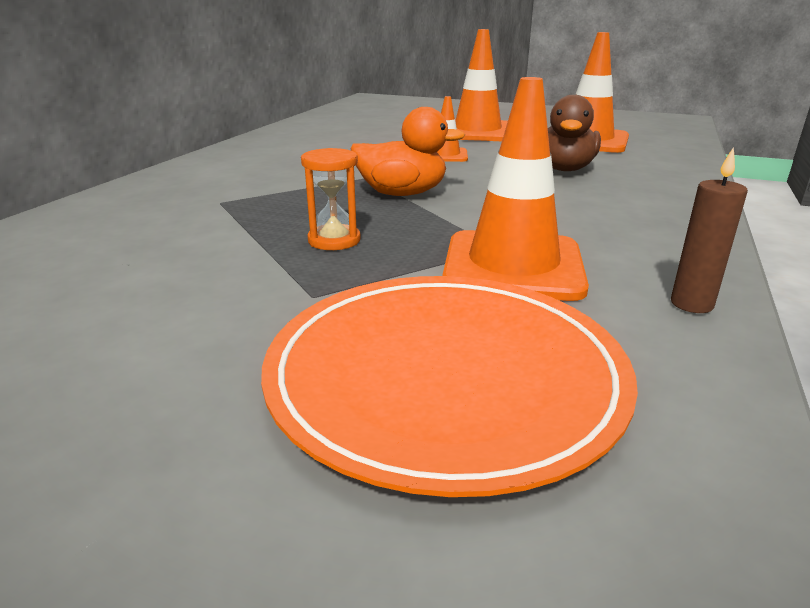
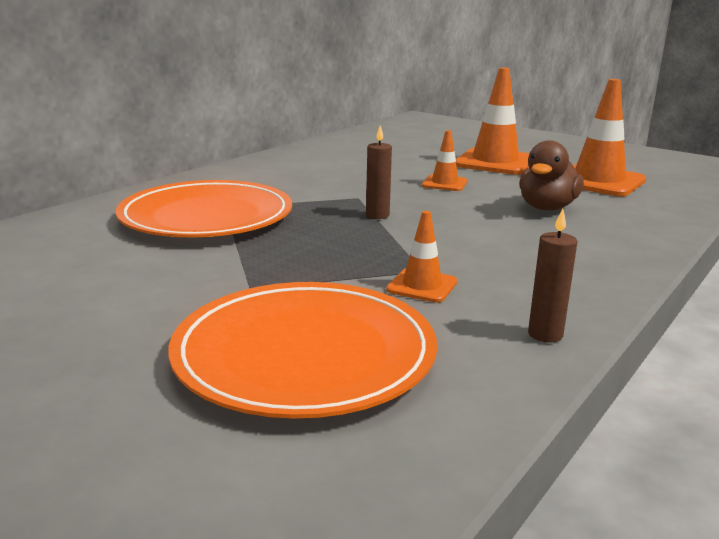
camera: 15 degrees right, 5 degrees down
(204, 216) = (206, 217): none -> orange plate
(334, 240) = (293, 248): orange hourglass -> none
(402, 194) = (377, 215): orange duck -> brown candle
(513, 266) = (422, 286): orange traffic cone -> orange traffic cone, size x0.52

